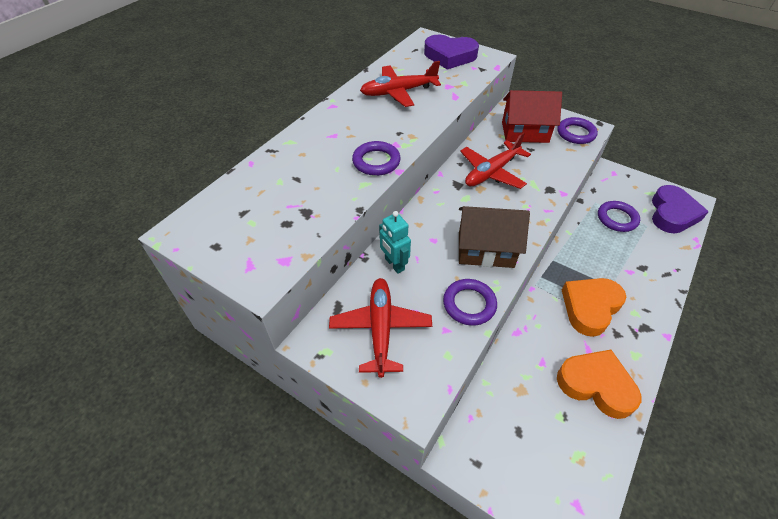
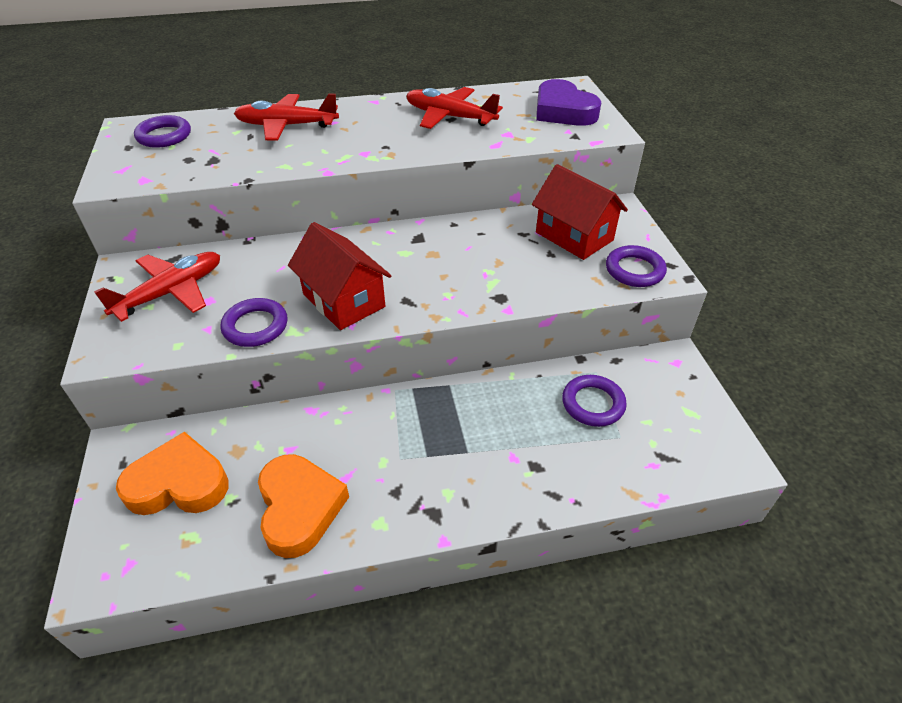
camera: 45 degrees right, 5 degrees down
(376, 161) = (325, 156): purple ring -> purple ring (164, 136)
(394, 264) = (258, 259): turquoise robot -> none
(485, 250) = (343, 300): brown house -> red house
(491, 172) = (469, 248): red plane -> red plane (286, 126)
(590, 307) = (411, 449): orange heart -> orange heart (179, 483)
(672, 214) = (679, 451): purple heart -> none

